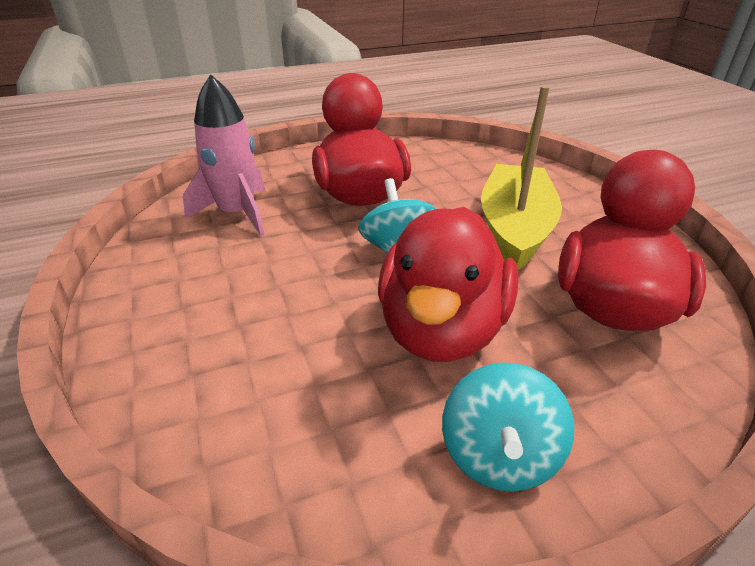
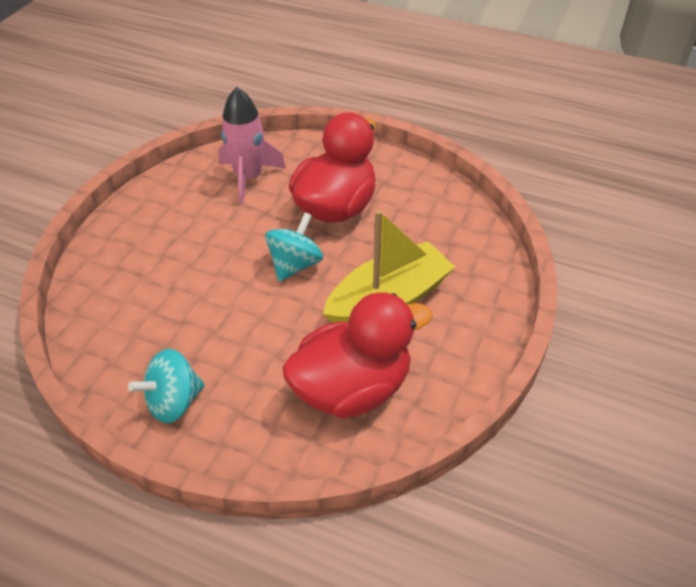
camera: 45 degrees right, 10 degrees up
(442, 329) = (243, 329): red duck -> none

